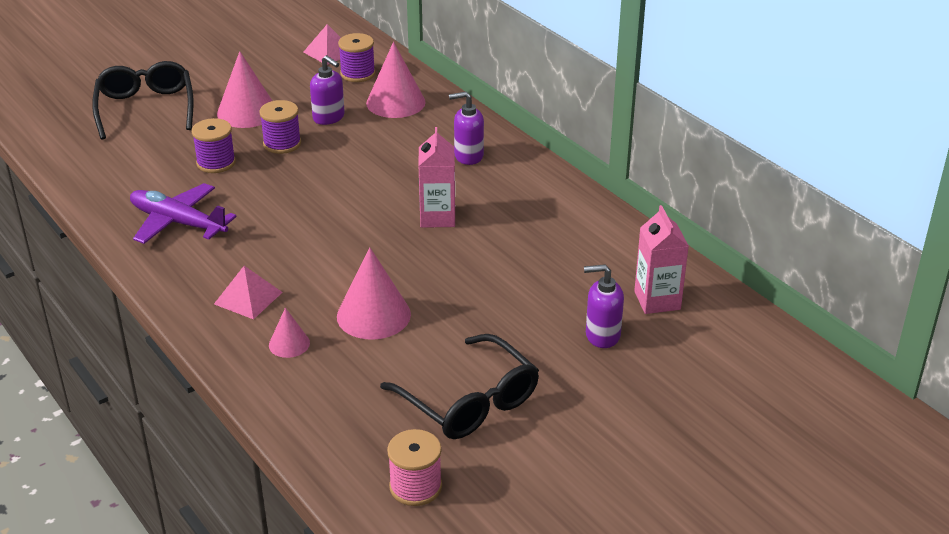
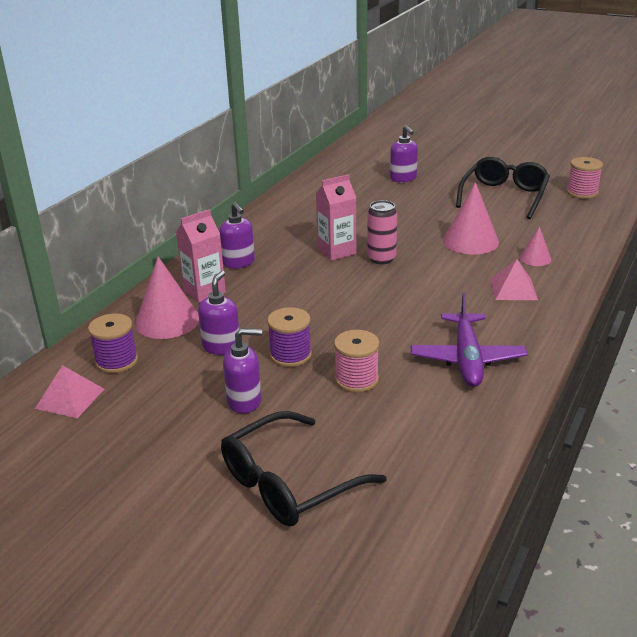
camera: 115 degrees left, 5 degrees down
(216, 163) = (356, 379): purple spool -> pink spool
(247, 112) = (245, 401): pink cone -> purple soap dispenser
(394, 239) = (381, 259): none -> pink can
(657, 300) = (354, 172): pink carton -> pink carton (204, 292)

